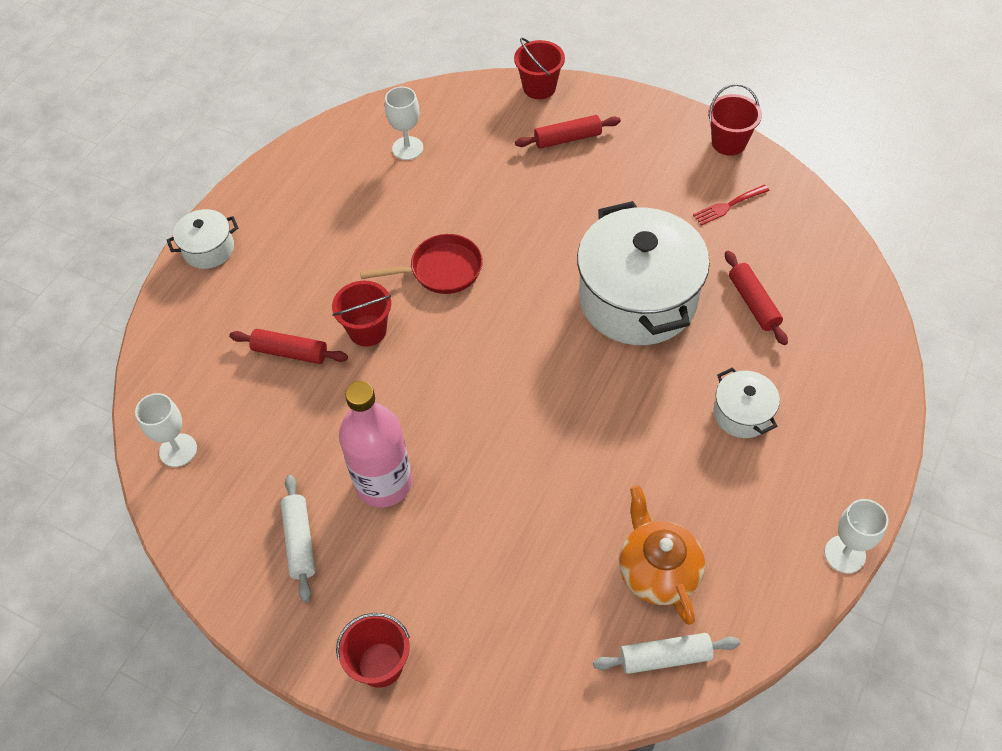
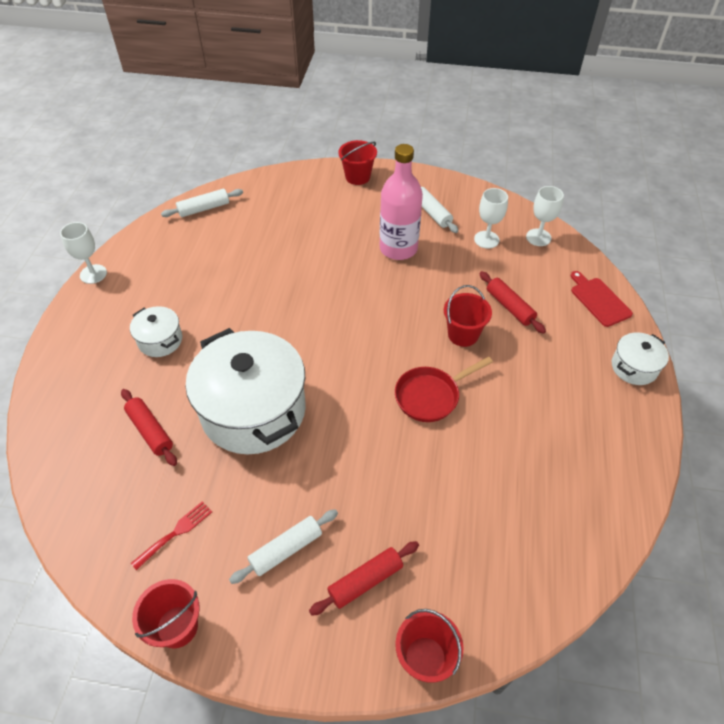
camera: 160 degrees right, 5 degrees down
(178, 335) = (599, 300): none -> red cutting board
(290, 352) = (510, 307): red rolling pin -> red rolling pin turned 60 degrees clockwise
(407, 148) = (530, 520): white goblet -> white goblet (486, 239)
(629, 172) = (286, 550): none -> white rolling pin
(657, 571) = (213, 242): orange teapot -> none

